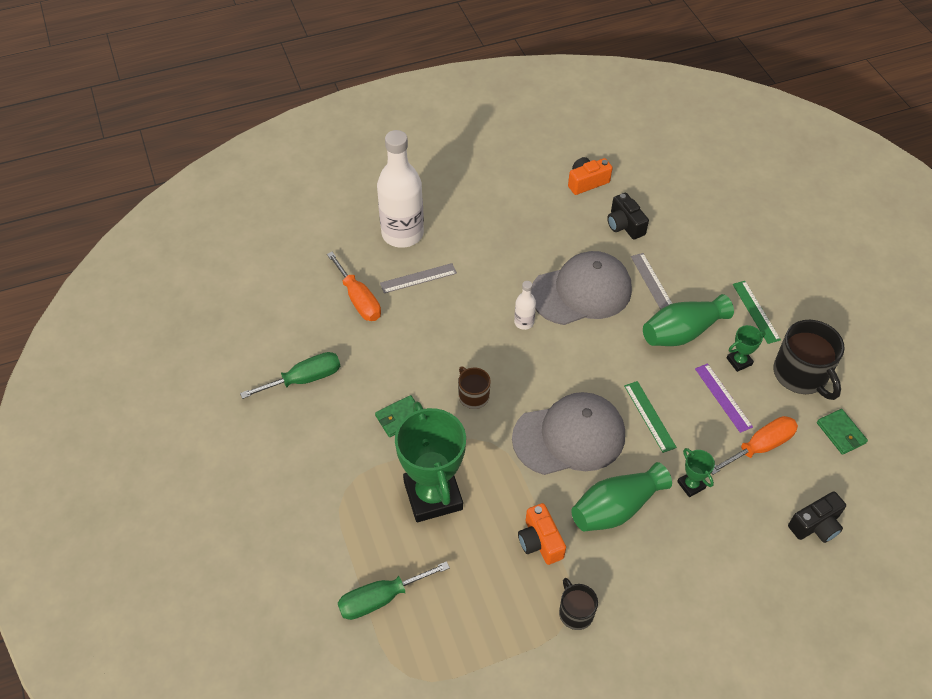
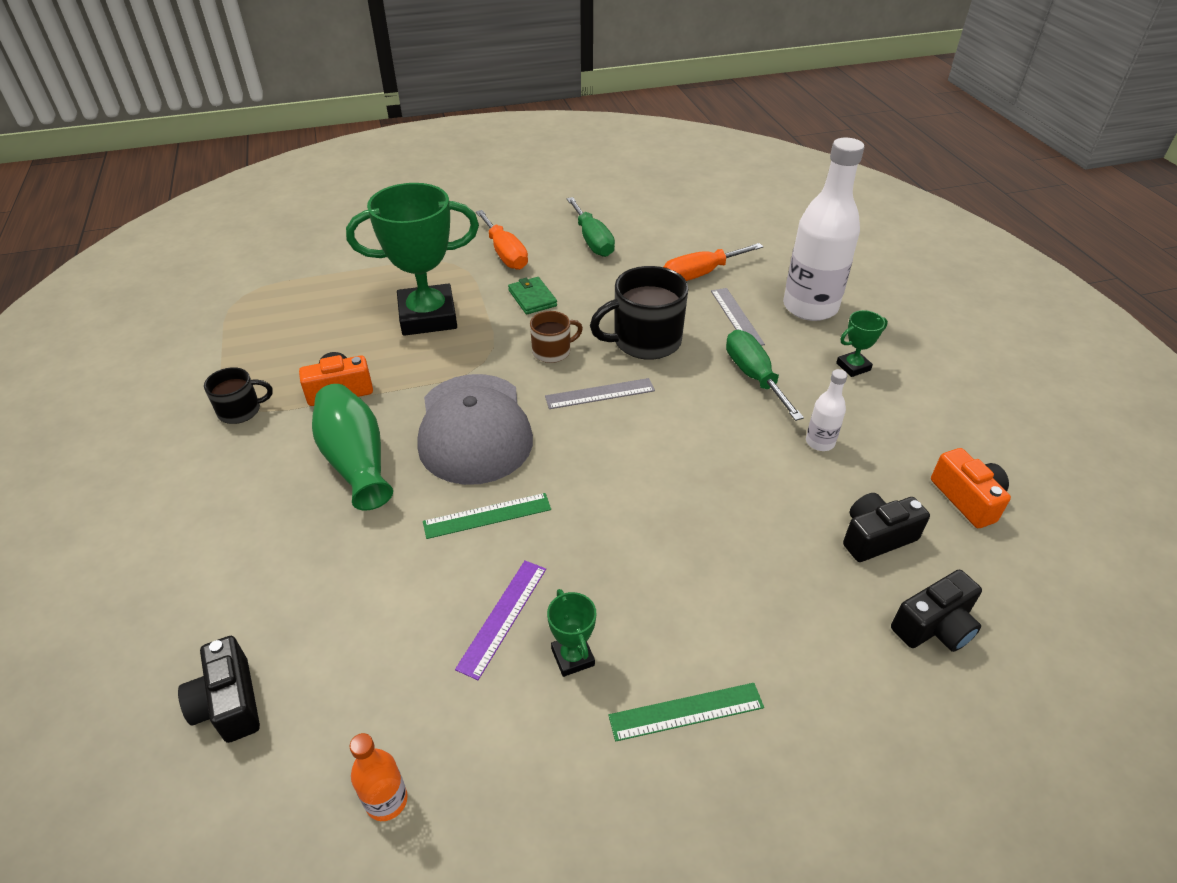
camera: 95 degrees right, 10 degrees down
(381, 598) = (327, 282): green screwdriver -> green screwdriver (754, 376)
(524, 322) = (665, 402): white bottle -> white bottle (820, 442)
(581, 291) = (723, 466): grey cap -> none
(652, 282) = (747, 557): grey ruler -> grey ruler (600, 393)
(679, 210) = (934, 626): none -> black camera
(682, 332) = (640, 582): green vase -> none
(691, 485) = (360, 546): green trophy -> green trophy (853, 367)
(723, 397) = (502, 617): purple ruler -> purple ruler turned 45 degrees counterclockwise
(760, 447) = (397, 652): orange screwdriver -> orange screwdriver (505, 253)
(801, 374) = (530, 760): black mug -> black mug (645, 341)
(841, 433) = (386, 800): green wallet -> orange bottle

